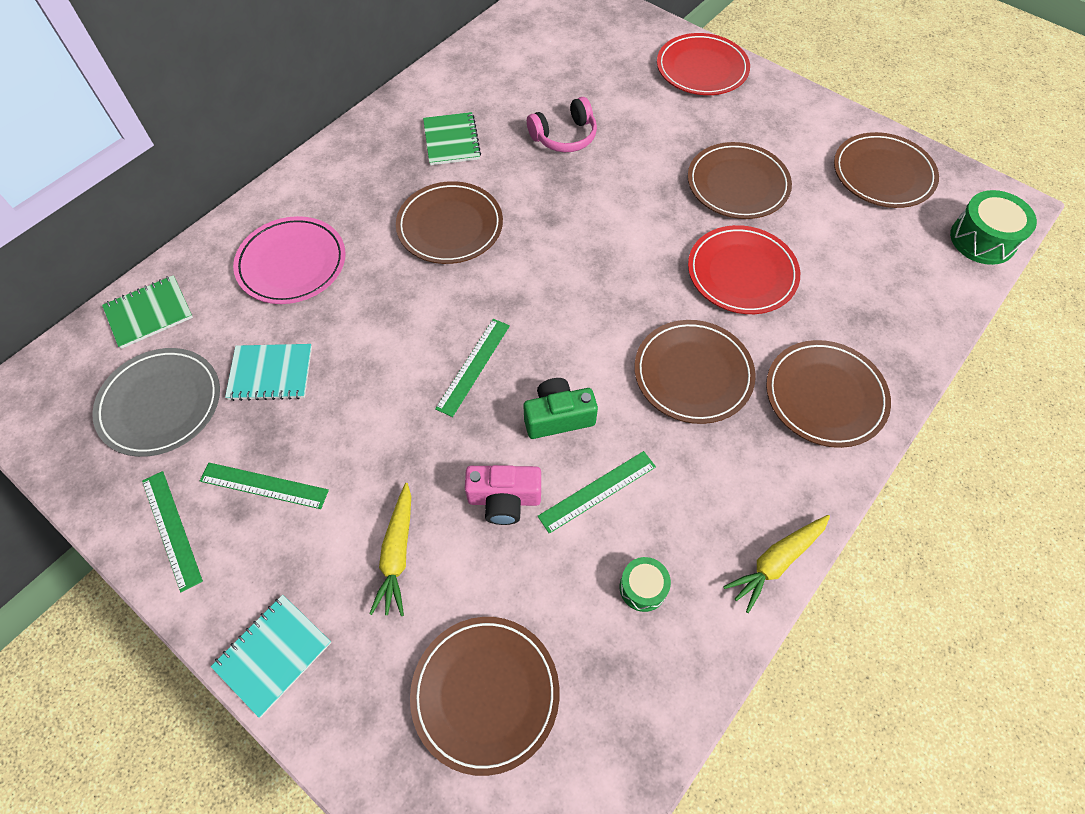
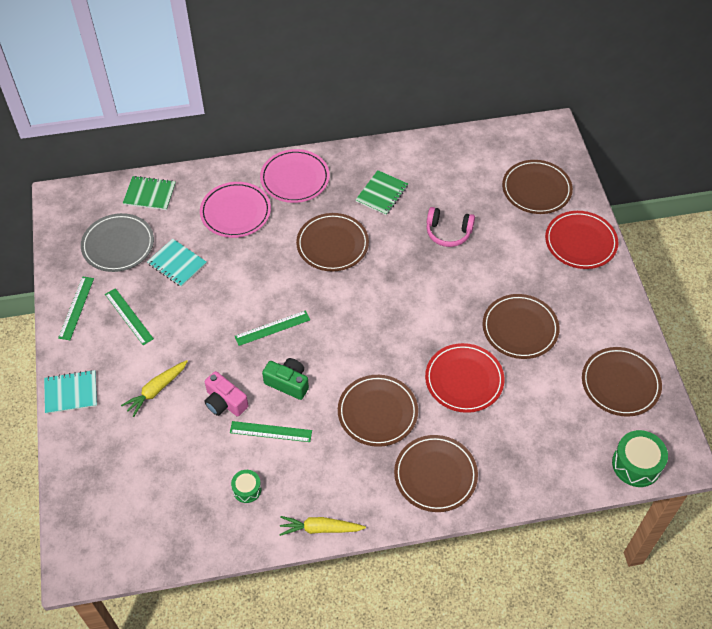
camera: 40 degrees right, 5 degrees down
(331, 183) = (295, 178): none -> pink plate
(485, 694) = (138, 477): brown plate -> brown plate (536, 189)

